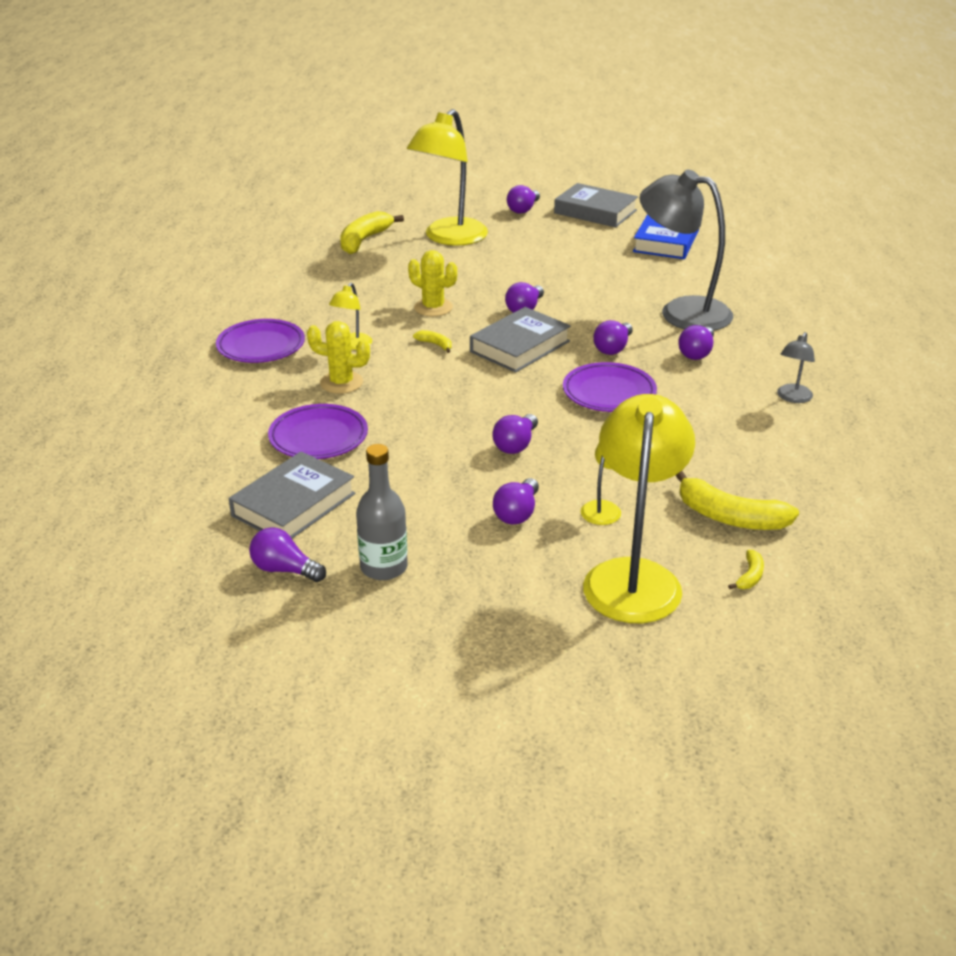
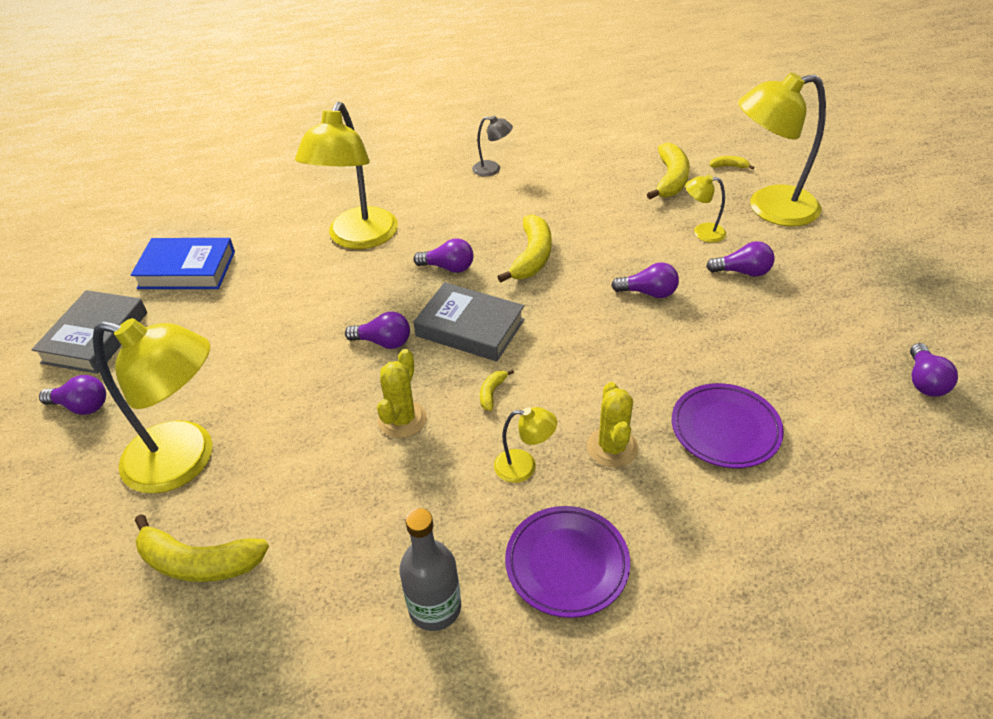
camera: 105 degrees left, 10 degrees up
(293, 505) = (840, 408): grey book -> none
(384, 567) = (867, 324): grey bottle -> grey bottle (435, 608)
(609, 393) = (532, 257): purple plate -> yellow banana
(682, 311) = (358, 238): grey lamp -> yellow lamp
(696, 353) = (438, 220): purple light bulb -> none

